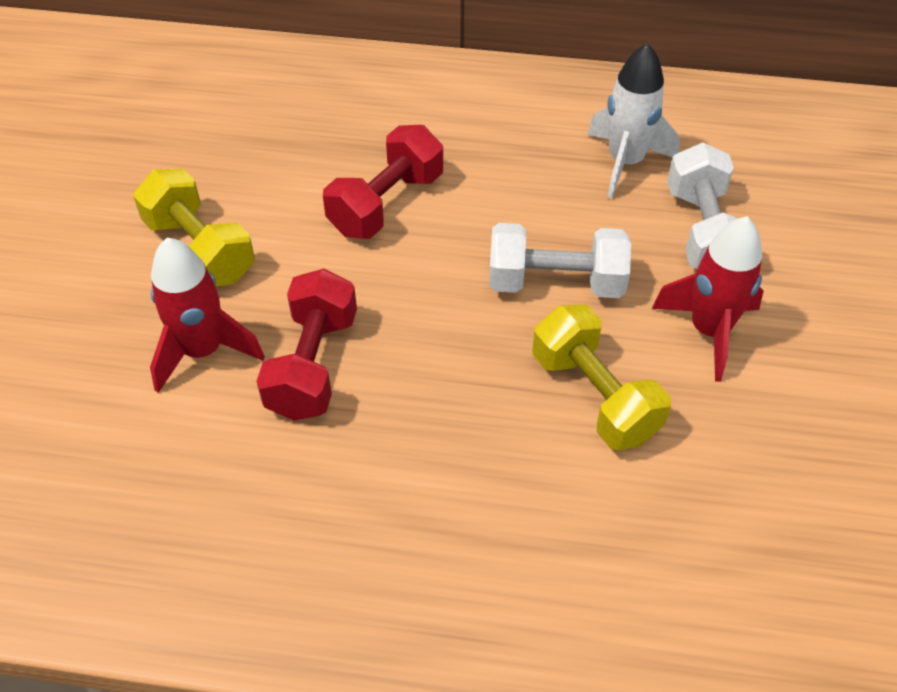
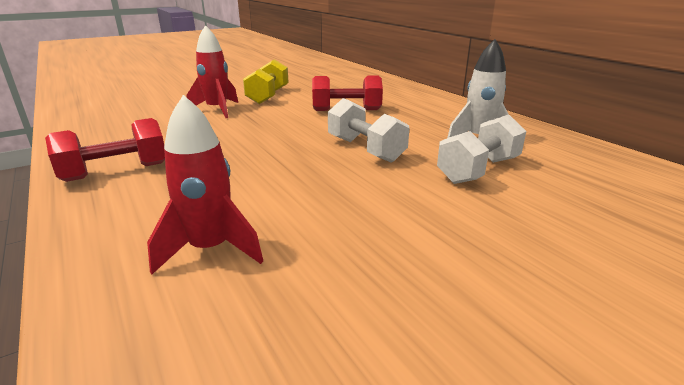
camera: 50 degrees right, 25 degrees down
(312, 365) = (235, 125): red dumbbell -> red dumbbell (116, 172)
(594, 396) = (304, 181): yellow dumbbell -> none
(709, 331) = (408, 195): red rocket -> red rocket (210, 249)

